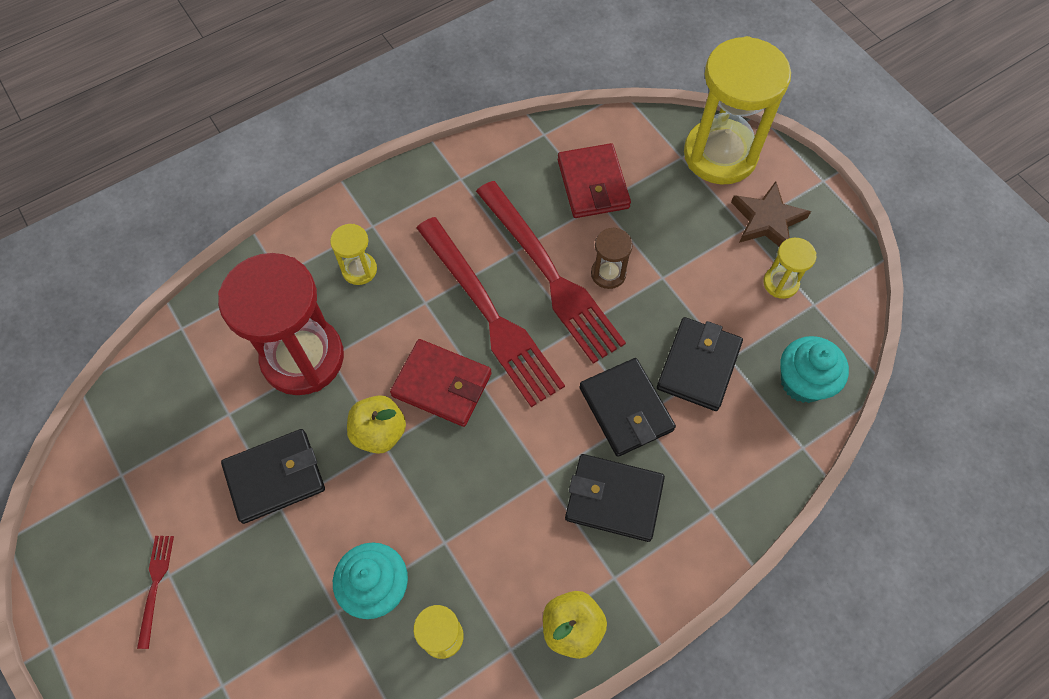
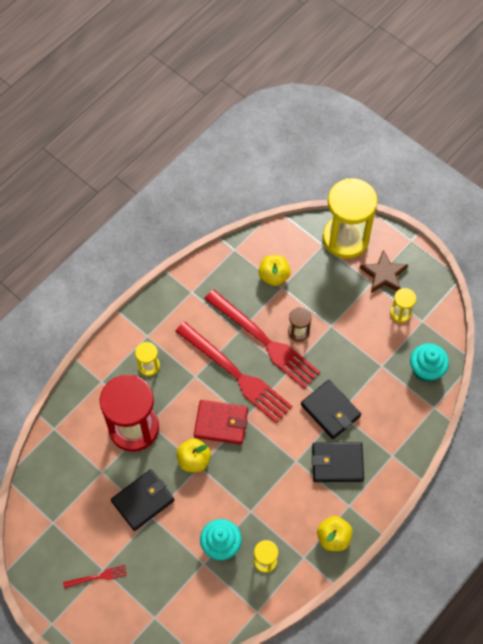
camera: 15 degrees left, 0 degrees up
(155, 586) = (97, 577): red fork -> red fork turned 90 degrees clockwise
(593, 184) = (274, 276): red wallet -> yellow apple
(698, 366) = (365, 375): black wallet -> none

